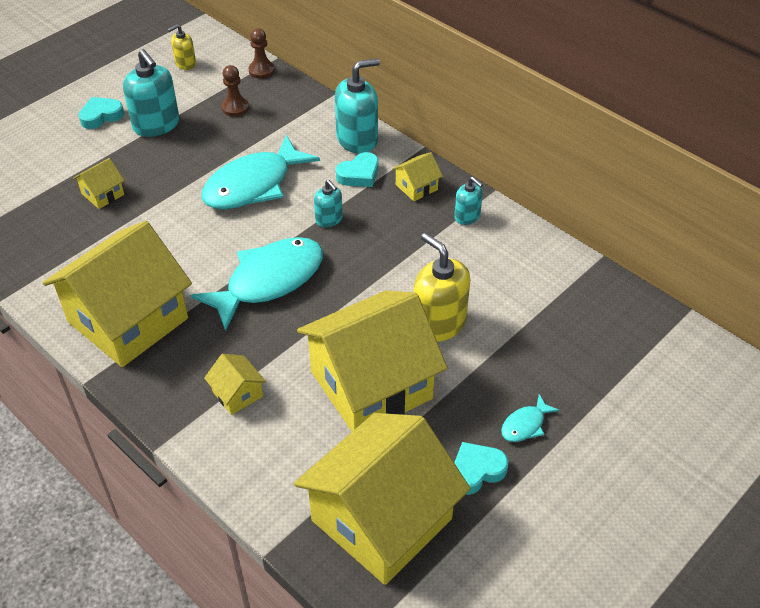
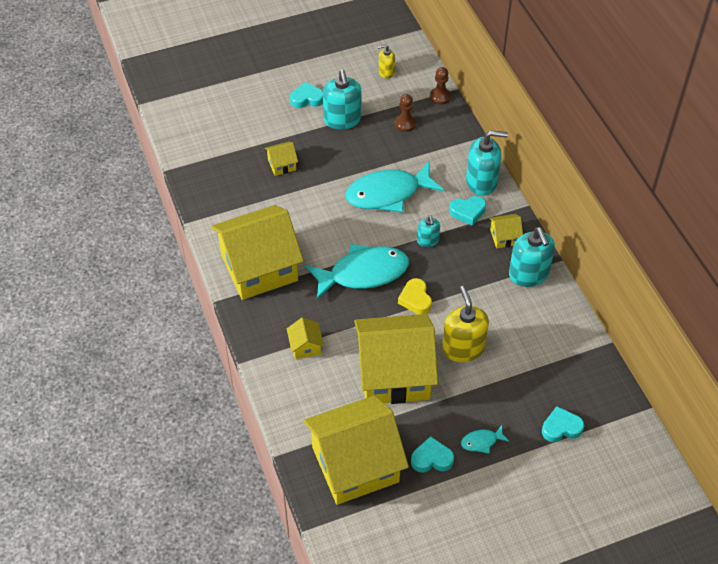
camera: 25 degrees right, 5 degrees up
(350, 288) = (415, 299): none -> yellow heart
(467, 216) = (528, 274): turquoise soap dispenser -> turquoise soap dispenser, size x1.84
(607, 371) = (561, 428): none -> turquoise heart

